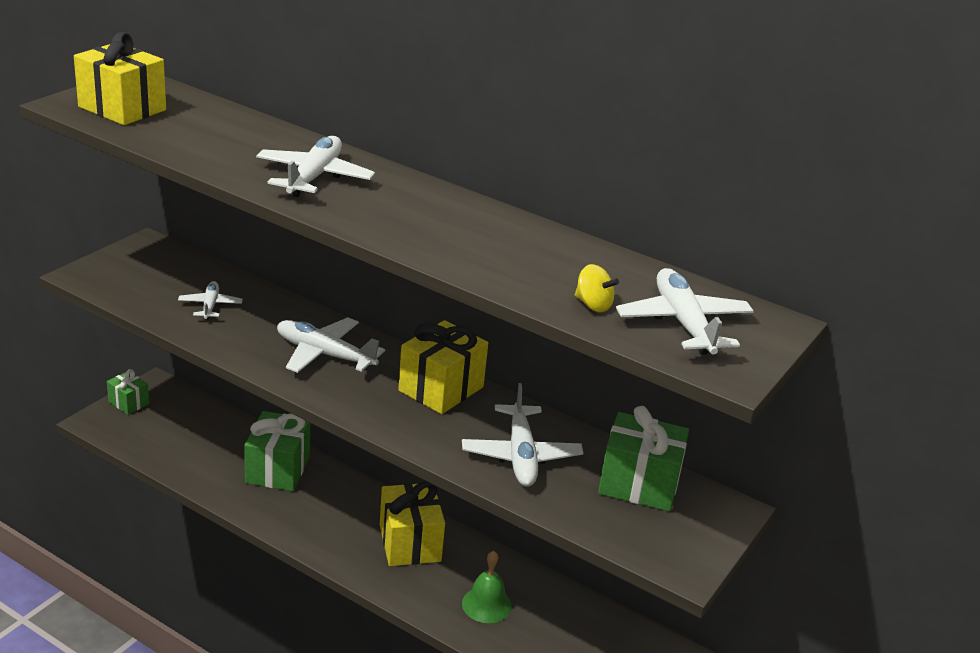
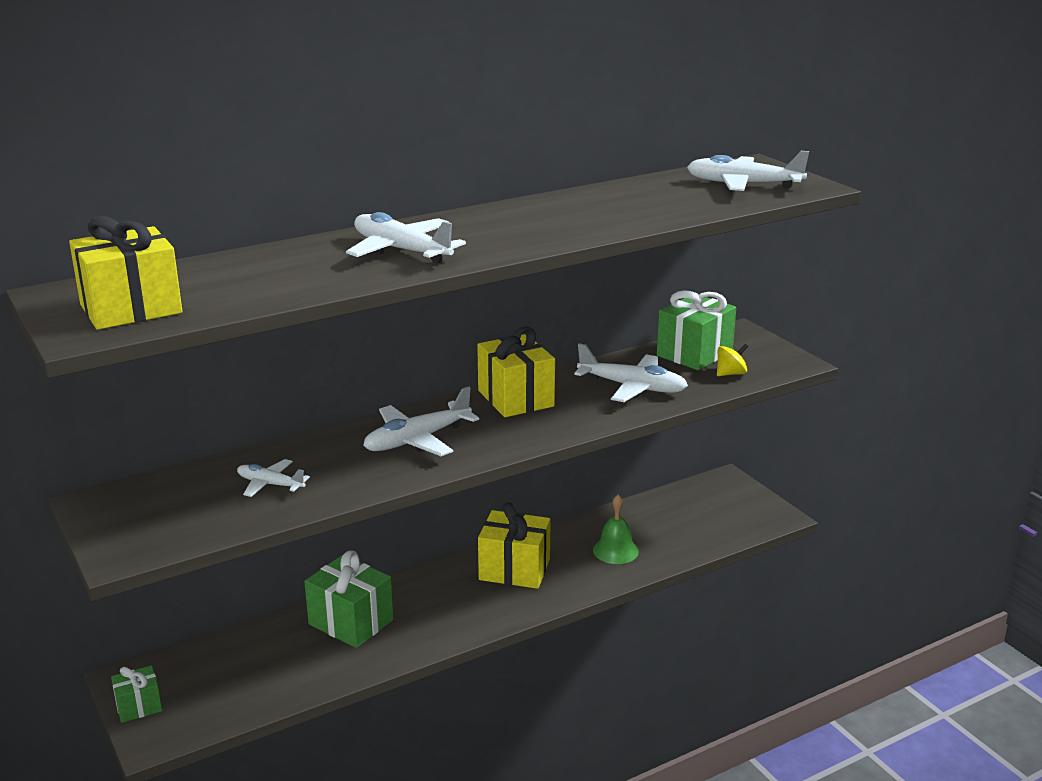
camera: 60 degrees left, 5 degrees down
(593, 305) = (704, 202): yellow spinning top -> yellow spinning top (730, 374)

